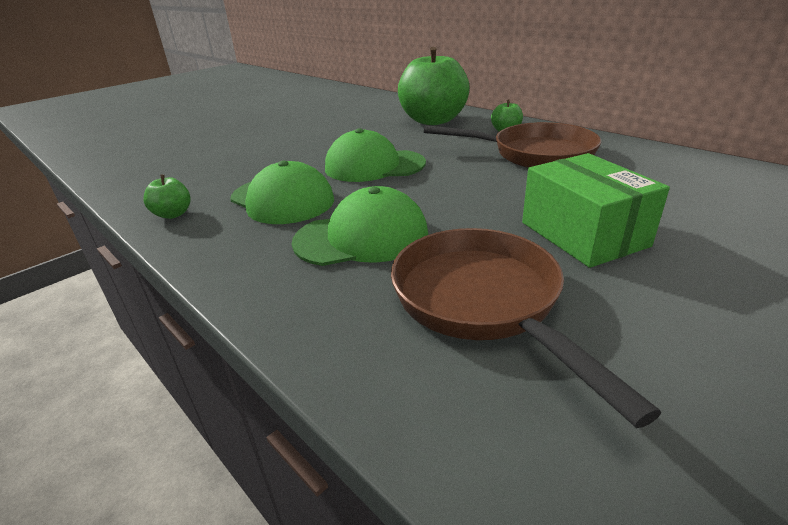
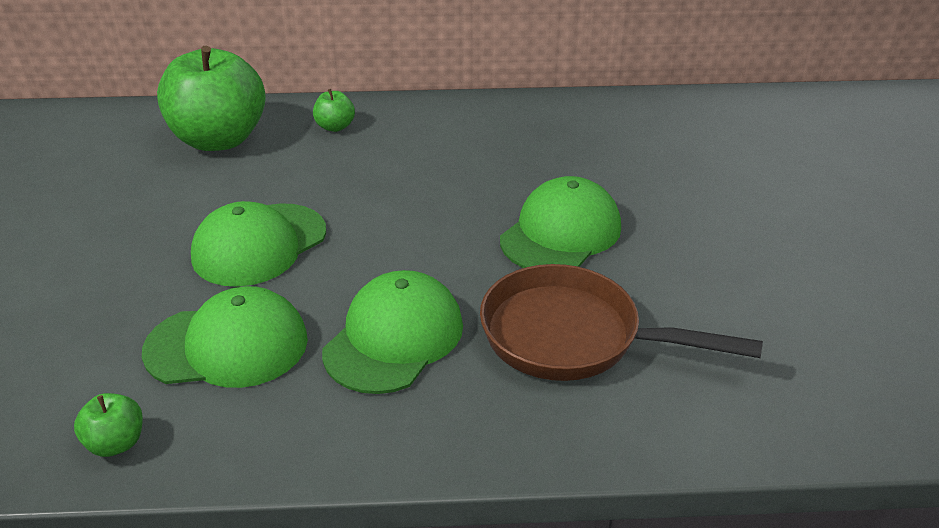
camera: 50 degrees left, 5 degrees up
(534, 154) = (409, 152): brown pan -> none
(583, 234) = (561, 233): green box -> green cap

